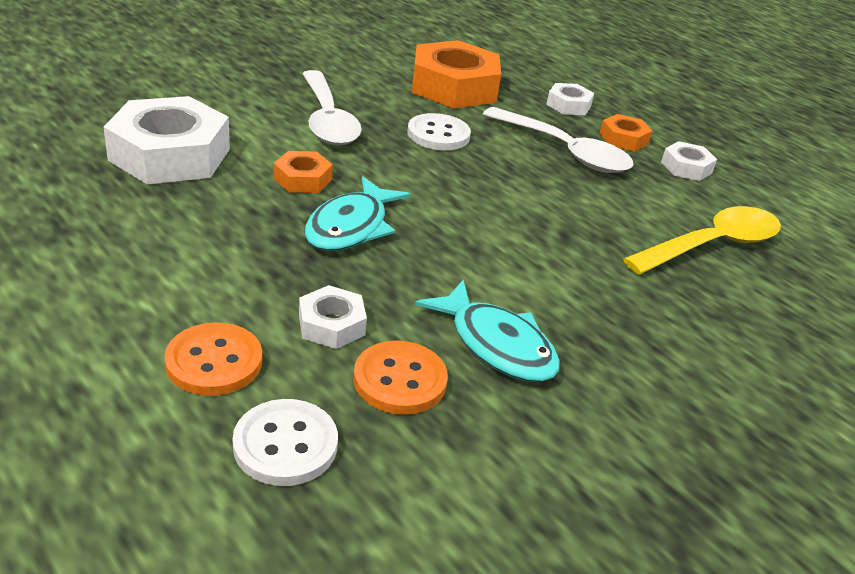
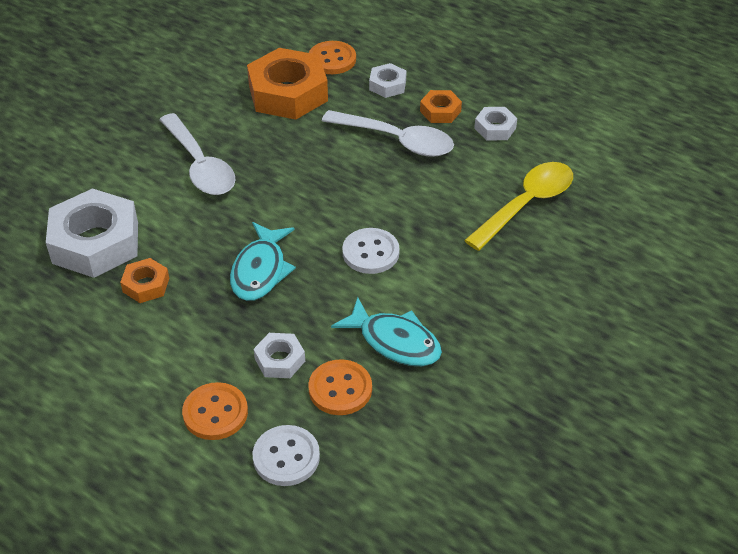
camera: 10 degrees left, 10 degrees up
(303, 179) = (206, 235): orange nut -> orange nut (146, 285)
(438, 135) = (293, 154): white button -> white button (370, 252)
(513, 73) = (332, 59): none -> orange button

